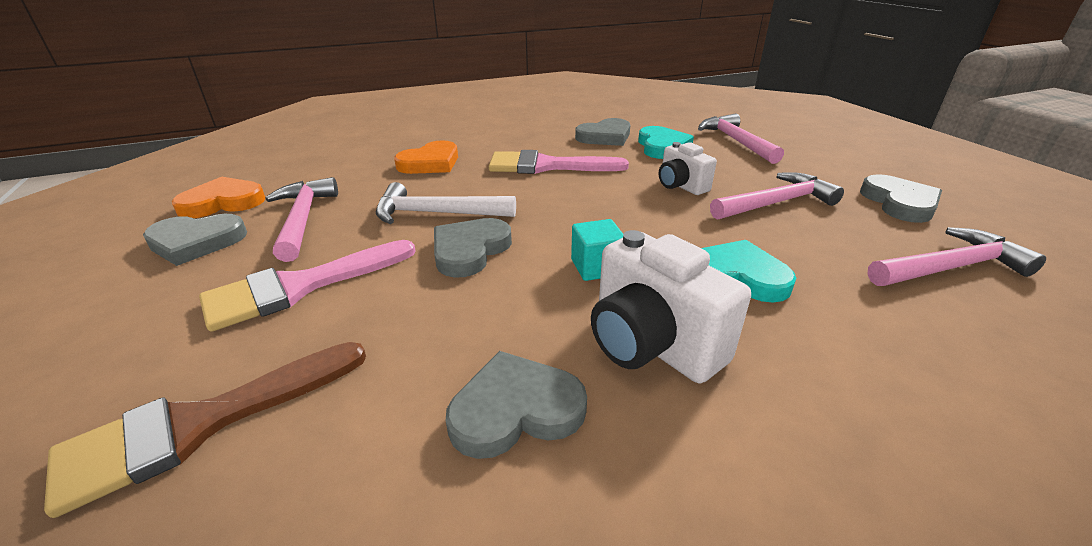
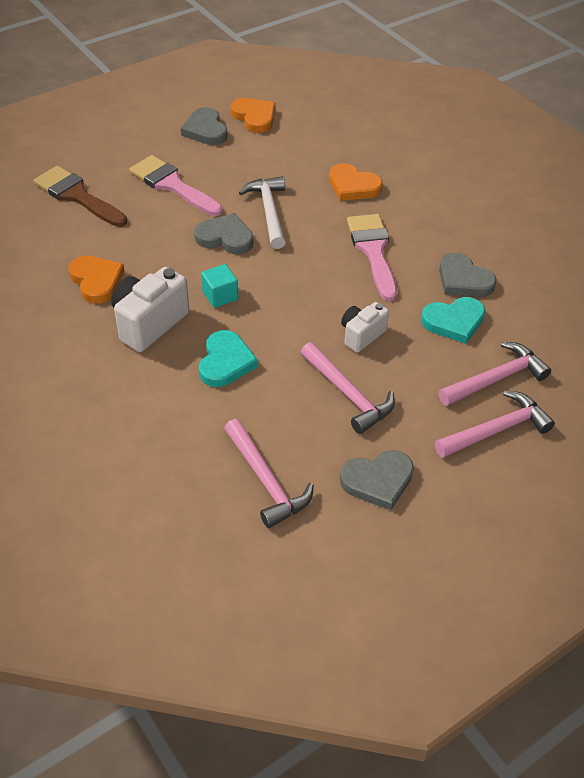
camera: 75 degrees right, 15 degrees up
(302, 219) = (243, 158): pink hammer -> pink hammer (496, 430)
(515, 410) = (96, 281): grey heart -> orange heart

